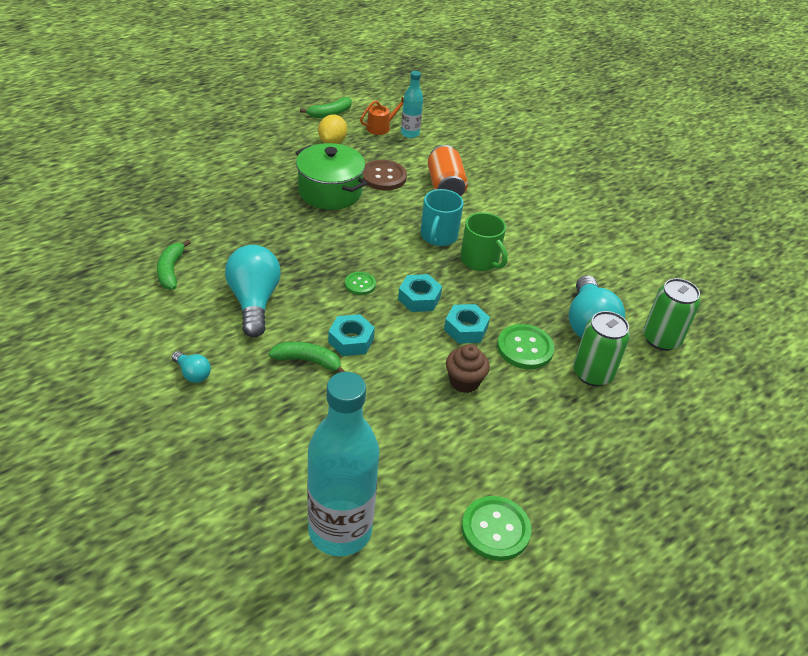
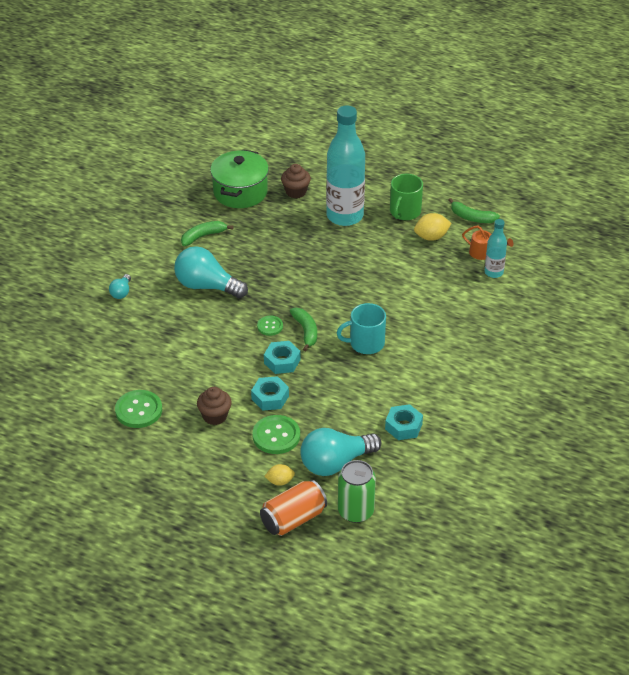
camera: 65 degrees right, 0 degrees up
(178, 184) = (296, 192): none -> brown cupcake
(254, 302) = (207, 286): turquoise light bulb -> turquoise light bulb turned 120 degrees counterclockwise
(308, 361) = (173, 335): green banana -> green banana (306, 331)
(330, 192) = (363, 265): green pot -> green pot (240, 192)
(340, 531) = (49, 408): turquoise bottle -> turquoise bottle (345, 216)
(351, 340) = (209, 346): turquoise nut -> turquoise nut (403, 426)
(383, 177) = (413, 284): brown button -> none
(445, 186) = (437, 322): orange can -> orange can (293, 519)
(480, 260) = (357, 377): green mug -> green mug (404, 212)
(495, 529) = (97, 476): green button -> green button (138, 410)
(592, 373) = (280, 481): green can -> yellow lemon

